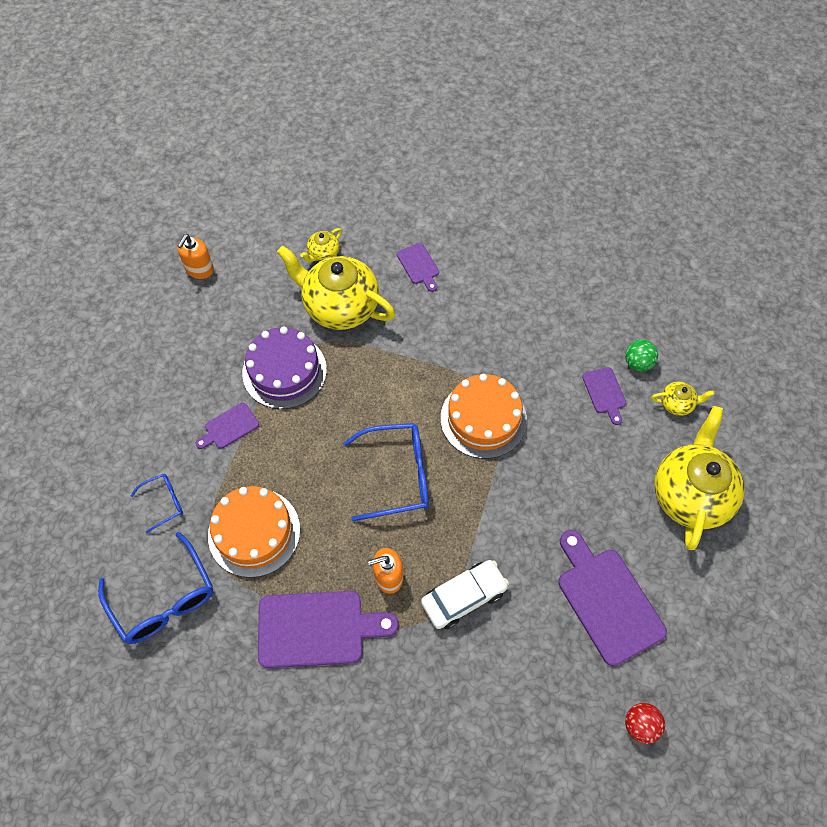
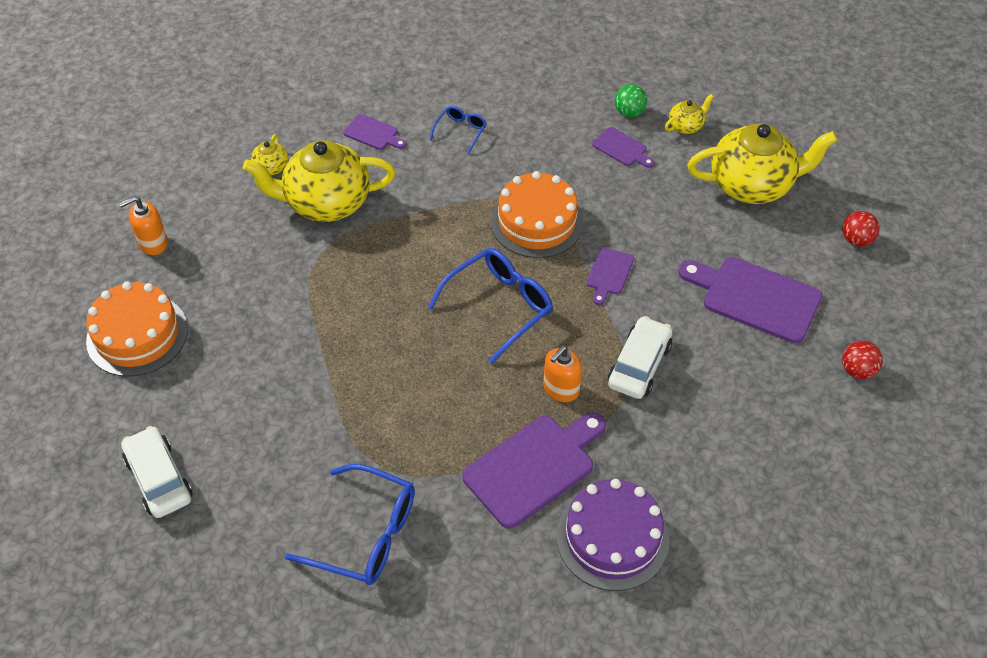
camera: 35 degrees left, 10 degrees down
(69, 461) = (159, 479): none -> white car
(164, 502) = (293, 455): blue glasses -> blue glasses (461, 131)
(199, 269) = (153, 243): orange soap dispenser -> orange soap dispenser turned 75 degrees clockwise
(229, 427) = (303, 357): purple cutting board -> purple cutting board (609, 274)
(254, 532) = (405, 427): orange cake -> orange cake (137, 335)
(284, 371) = (318, 282): purple cake -> purple cake (612, 538)
(690, 494) = (752, 185): yellow teapot -> yellow teapot turned 105 degrees clockwise
(741, 604) = (856, 240): none -> red ball

